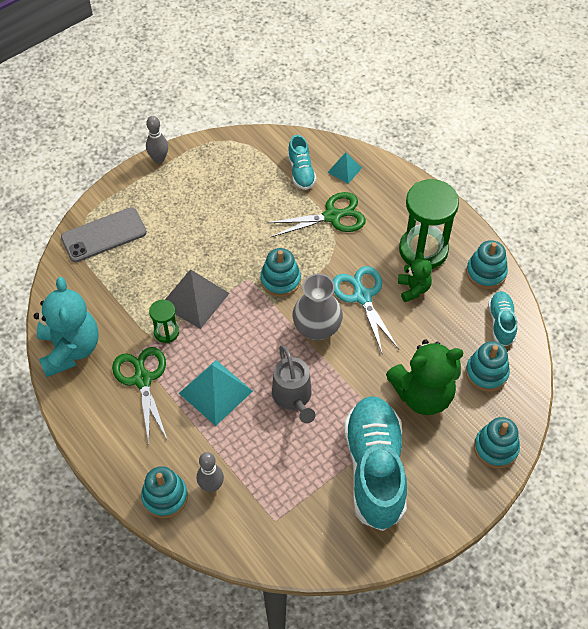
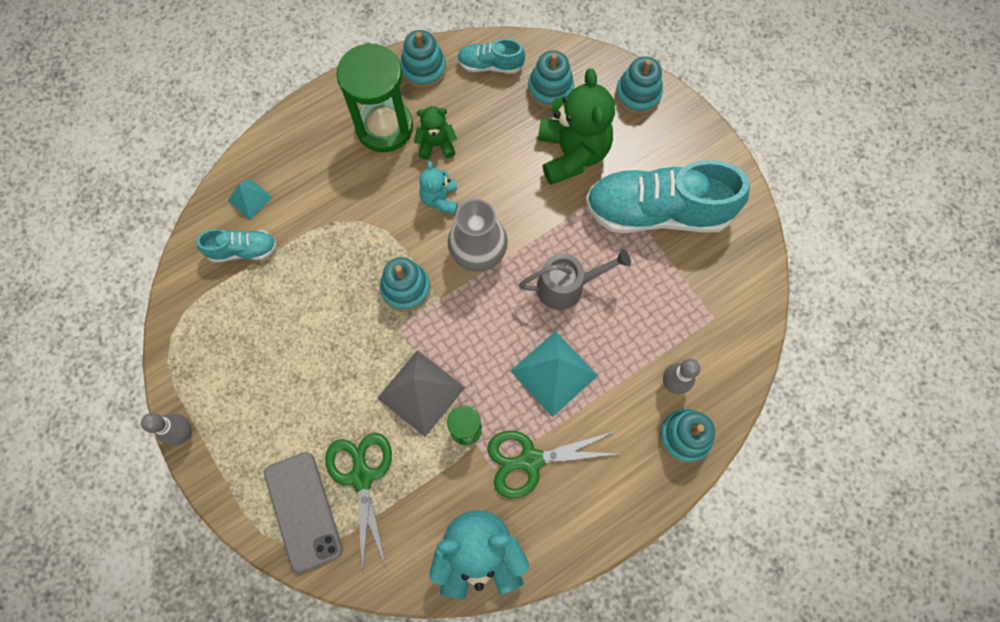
camera: 85 degrees left, 15 degrees up
(332, 216) = (320, 220): green scissors -> green scissors (362, 477)
(362, 296) = (440, 199): turquoise scissors -> turquoise teddy bear

